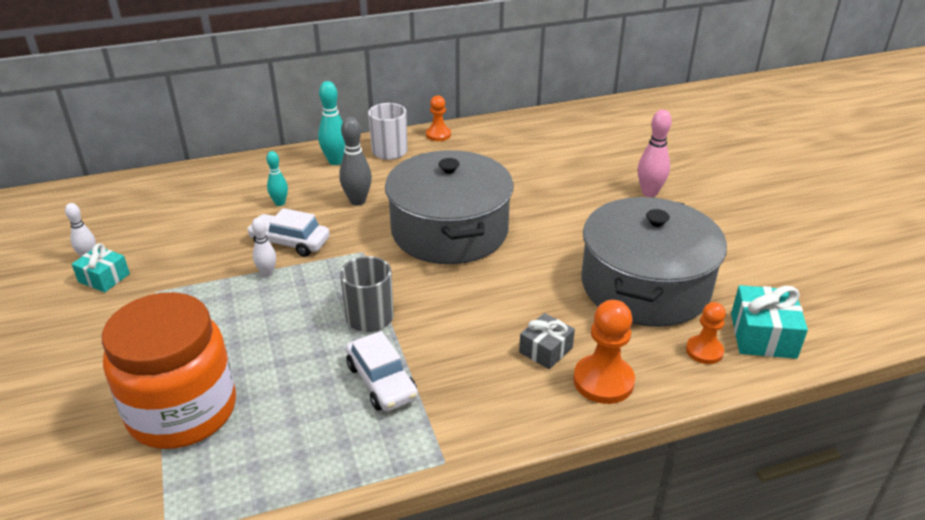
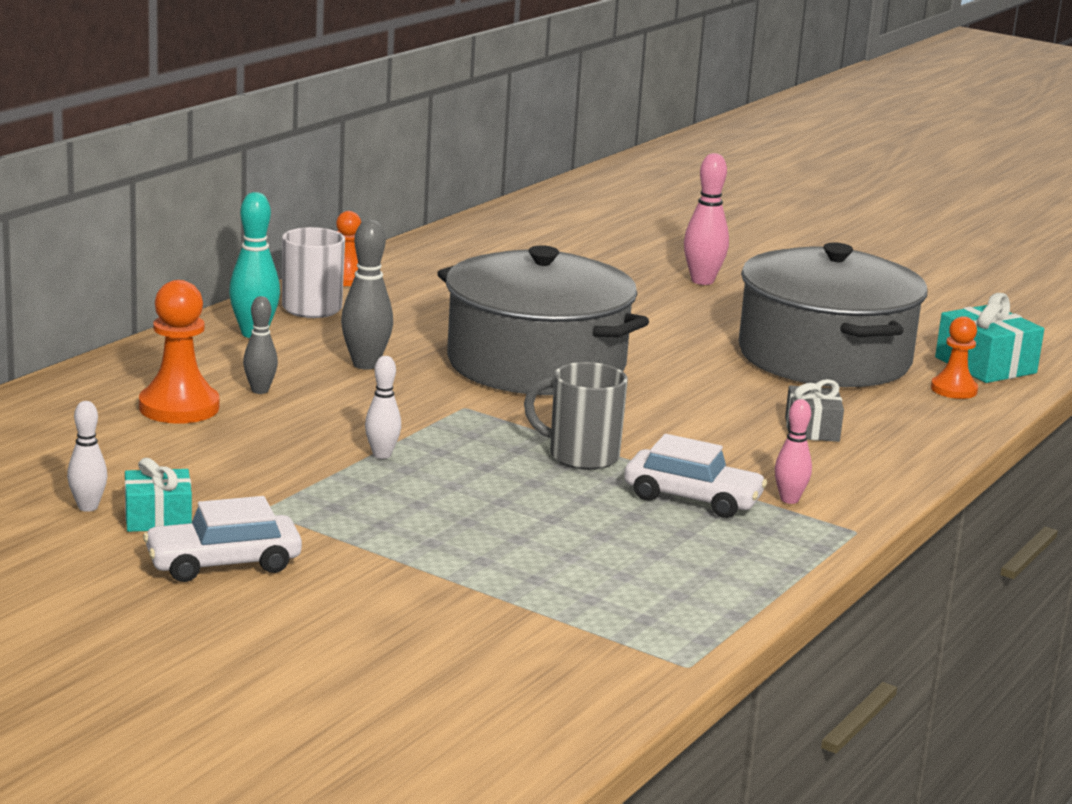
camera: 40 degrees left, 15 degrees down
(182, 411) = (518, 585): orange jar -> none
(280, 203) = (260, 390): turquoise bowling pin -> grey bowling pin
(290, 242) = (353, 422): white car -> white car (223, 563)
(440, 410) = (789, 499): none -> pink bowling pin
(603, 381) = (901, 435): orange pawn -> orange pawn (179, 407)

